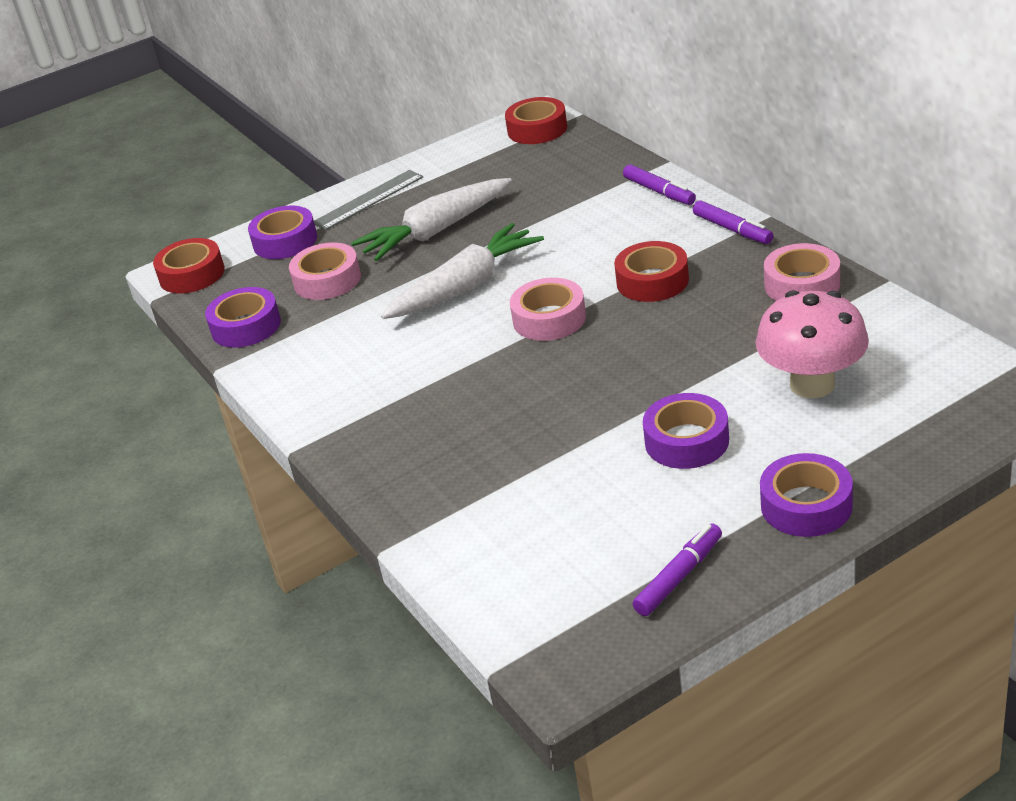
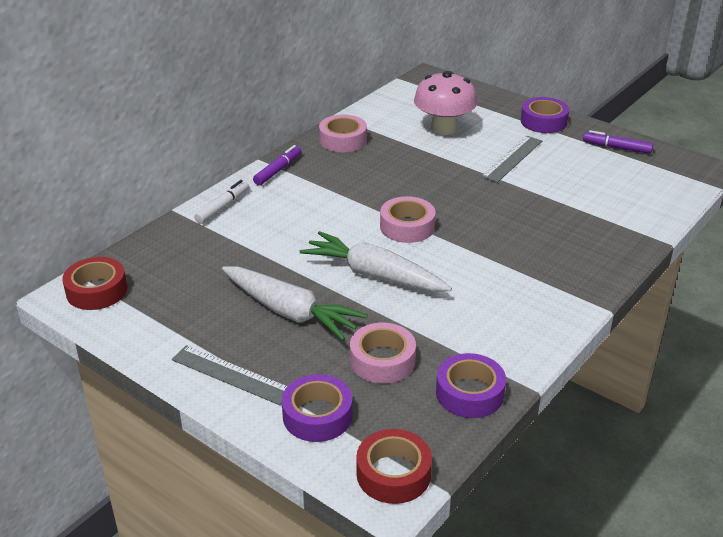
camera: 115 degrees left, 0 degrees up
(652, 281) = (349, 192): red tape -> none
(659, 192) = (223, 207): purple marker -> white marker
(686, 441) = (512, 158): purple tape -> grey ruler

